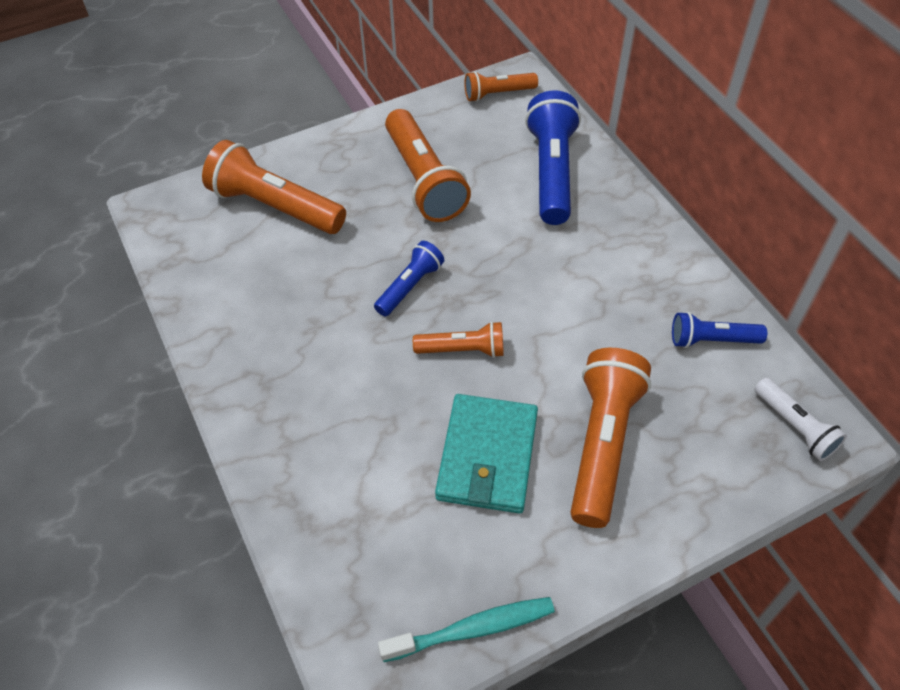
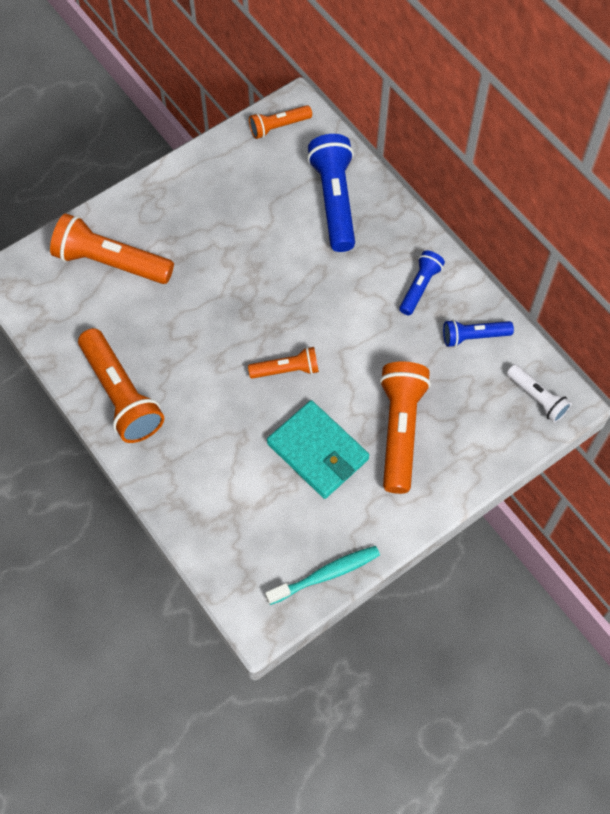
camera: 10 degrees left, 10 degrees up
(410, 286) = (236, 321): blue flashlight -> blue flashlight (420, 287)
(424, 180) = (230, 221): orange flashlight -> orange flashlight (121, 395)
(487, 456) = (318, 451): turquoise wallet -> turquoise wallet turned 45 degrees counterclockwise

